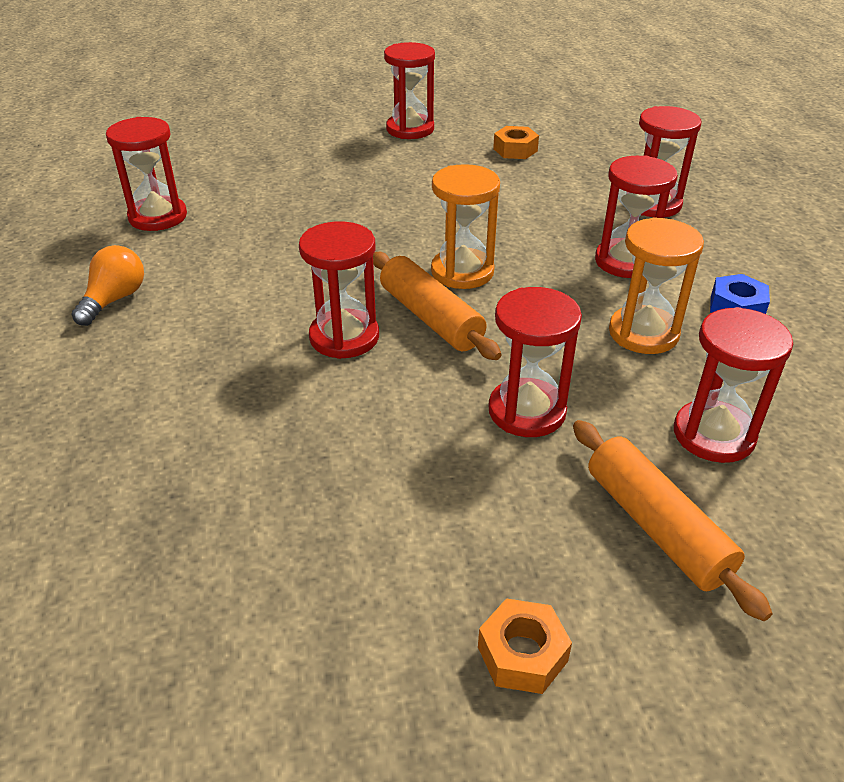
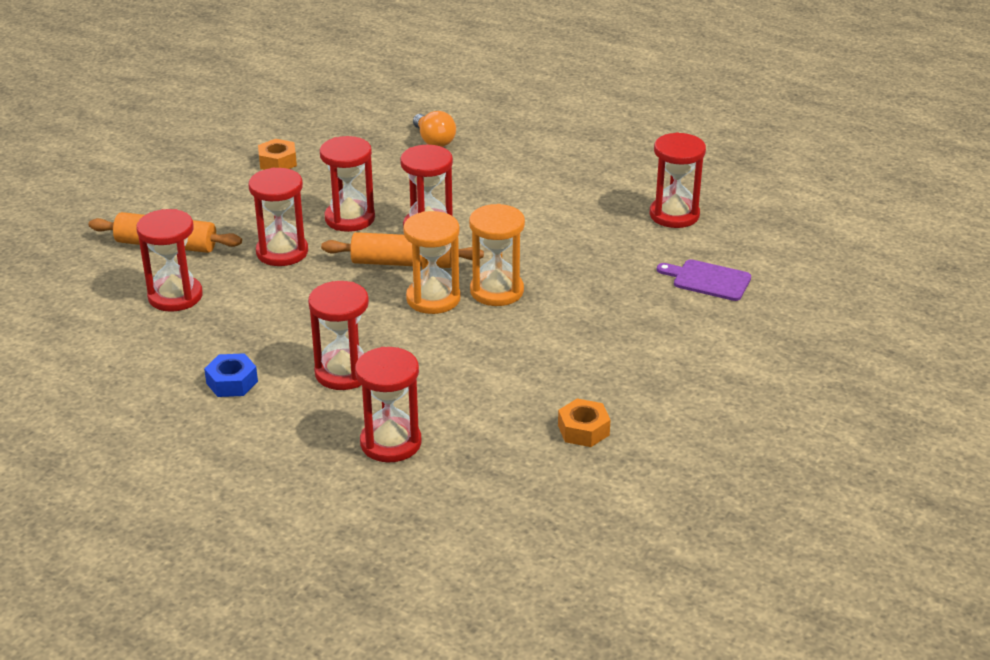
camera: 130 degrees right, 5 degrees down
(114, 300) = (575, 173): orange light bulb -> orange light bulb (434, 141)
(258, 170) = (708, 280): none -> purple cutting board
(410, 129) = (704, 393): red hourglass -> red hourglass (350, 218)
(522, 654) = (178, 184): orange nut -> orange nut (278, 162)
(643, 333) = (271, 328): orange hourglass -> orange hourglass (496, 291)

